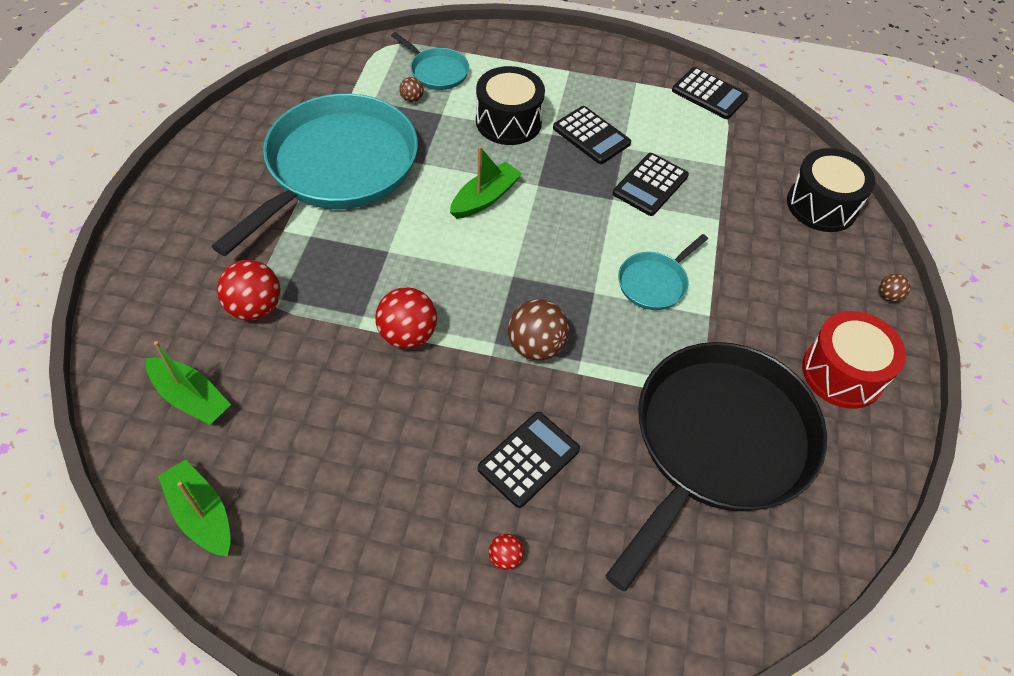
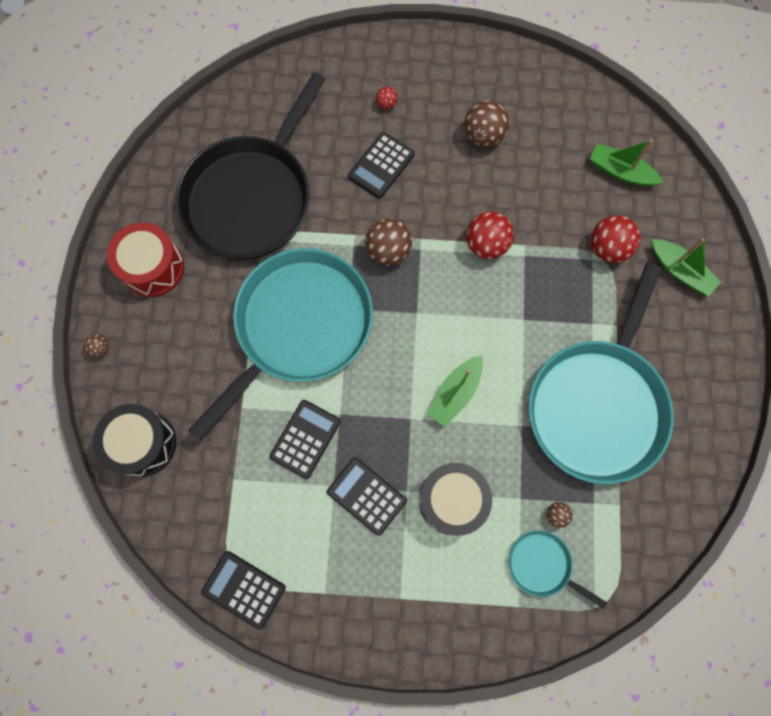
camera: 175 degrees right, 20 degrees up
(201, 514) = (577, 101): green boat -> green boat (680, 271)
(367, 480) = (483, 136): none -> brown ball
(654, 283) = (299, 326): turquoise pan -> turquoise pan, size x2.34

